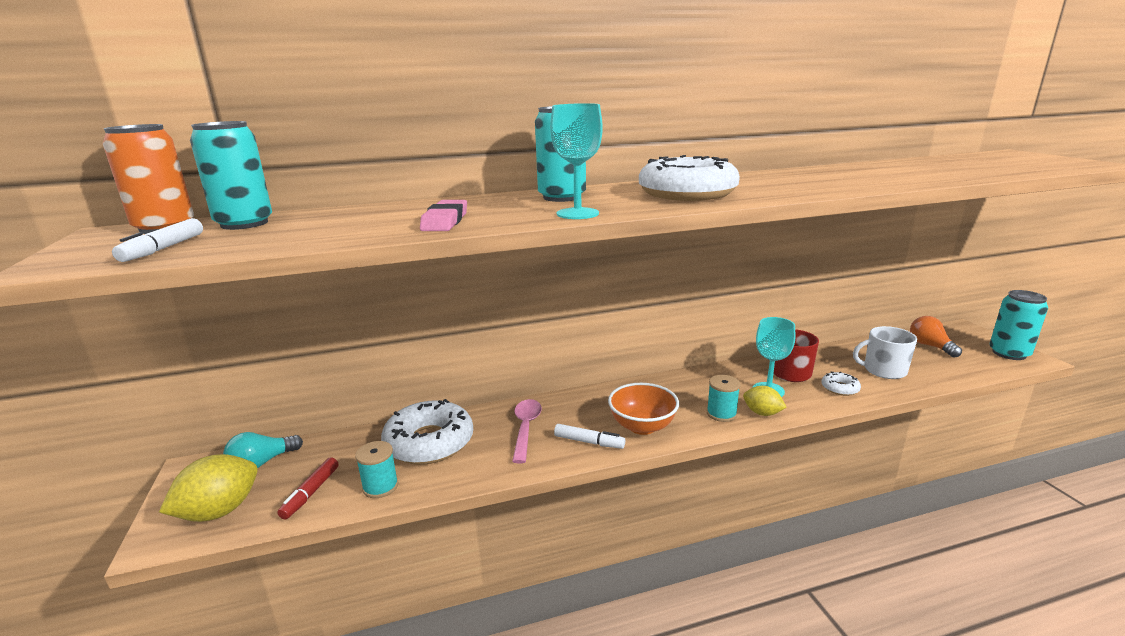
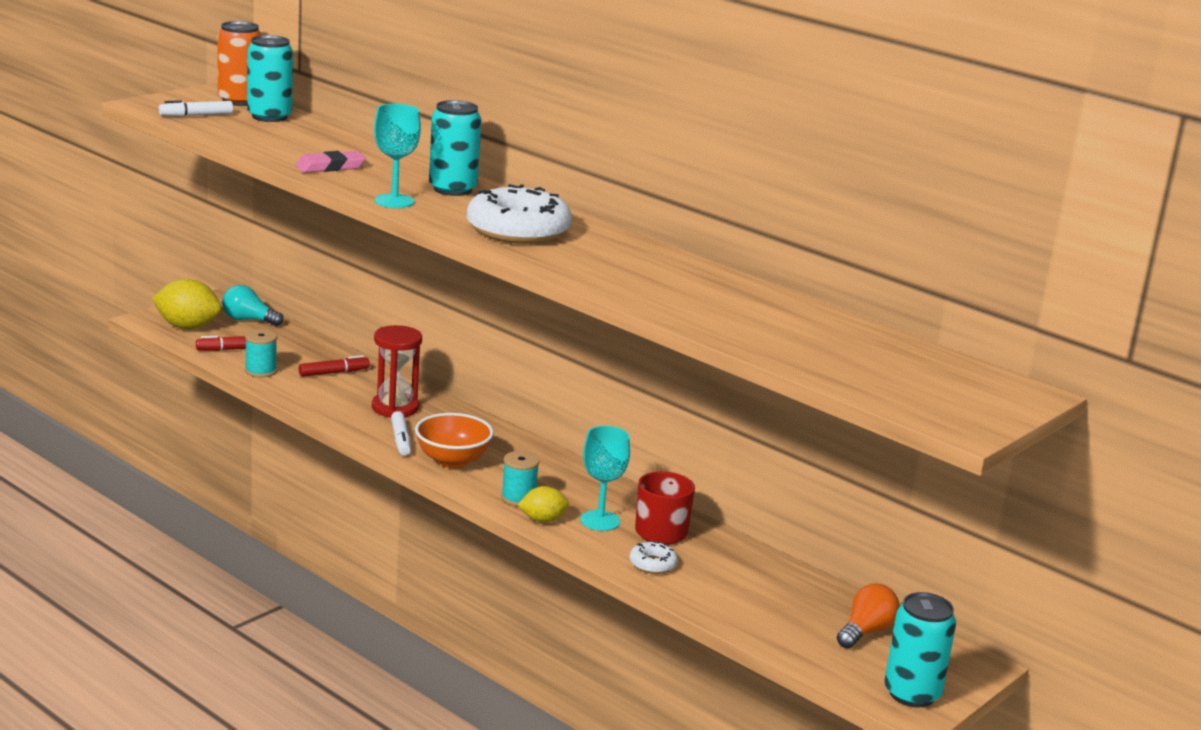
camera: 55 degrees right, 0 degrees up
(429, 442) = (334, 373): white donut -> red marker
(526, 428) = (395, 408): pink spoon -> red hourglass
(762, 413) = (542, 520): yellow lemon -> yellow lemon turned 75 degrees clockwise
(883, 370) = (738, 593): white mug -> none

